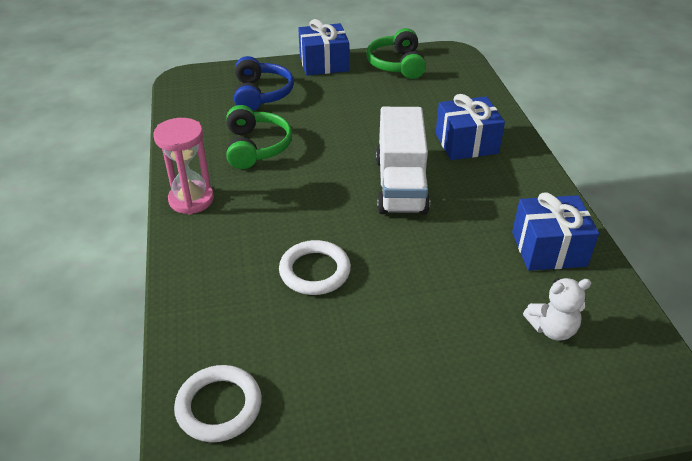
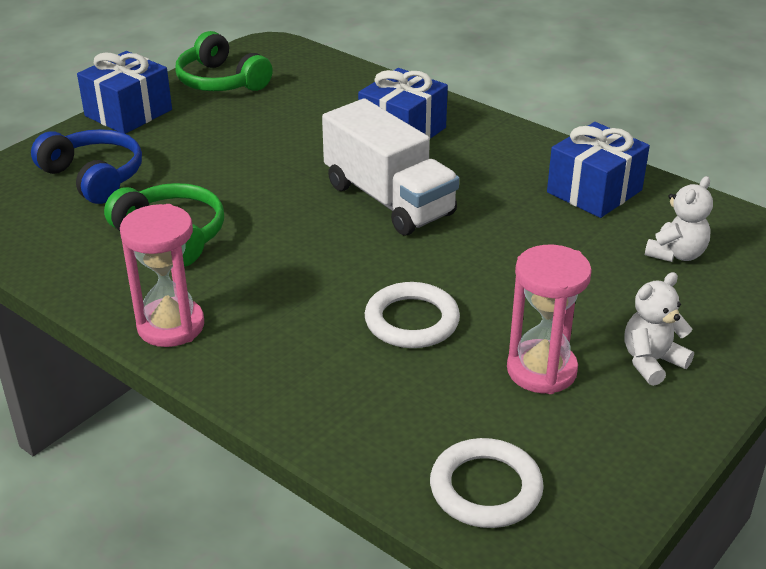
camera: 40 degrees left, 5 degrees down
(349, 353) = (541, 370): none -> pink hourglass
(429, 396) = (651, 362): none -> white teddy bear

